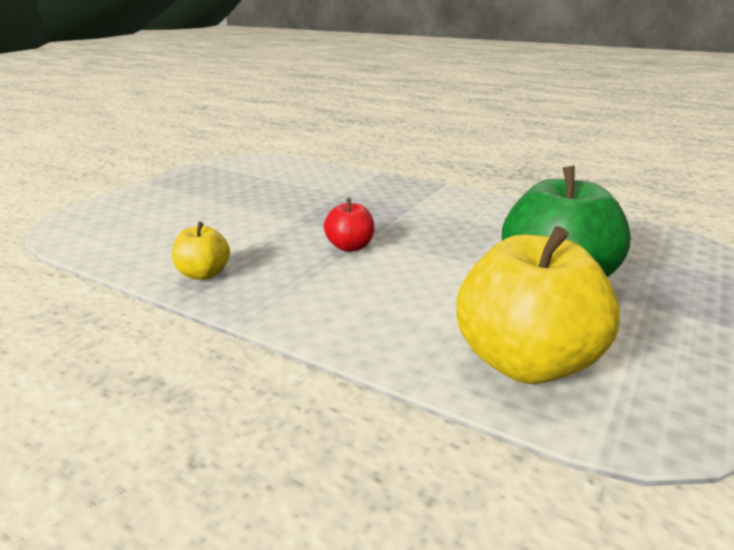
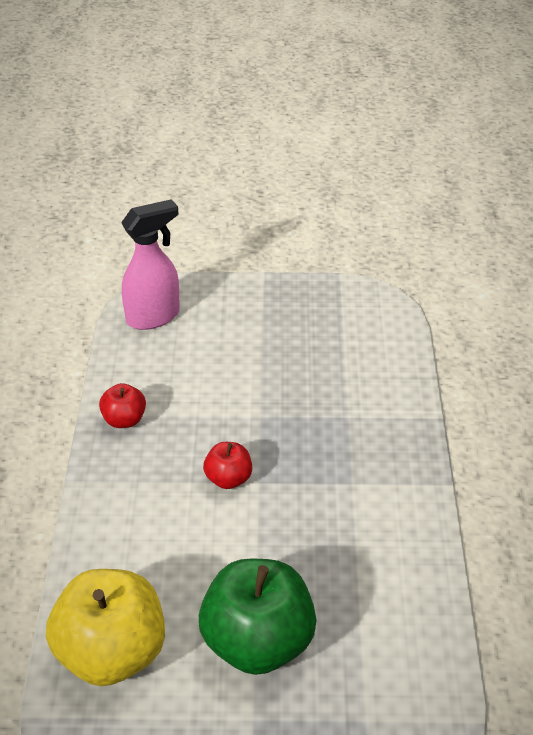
camera: 60 degrees right, 15 degrees up
(97, 228) = (154, 317): none -> pink spray bottle
(203, 274) = (124, 420): yellow apple -> red apple

